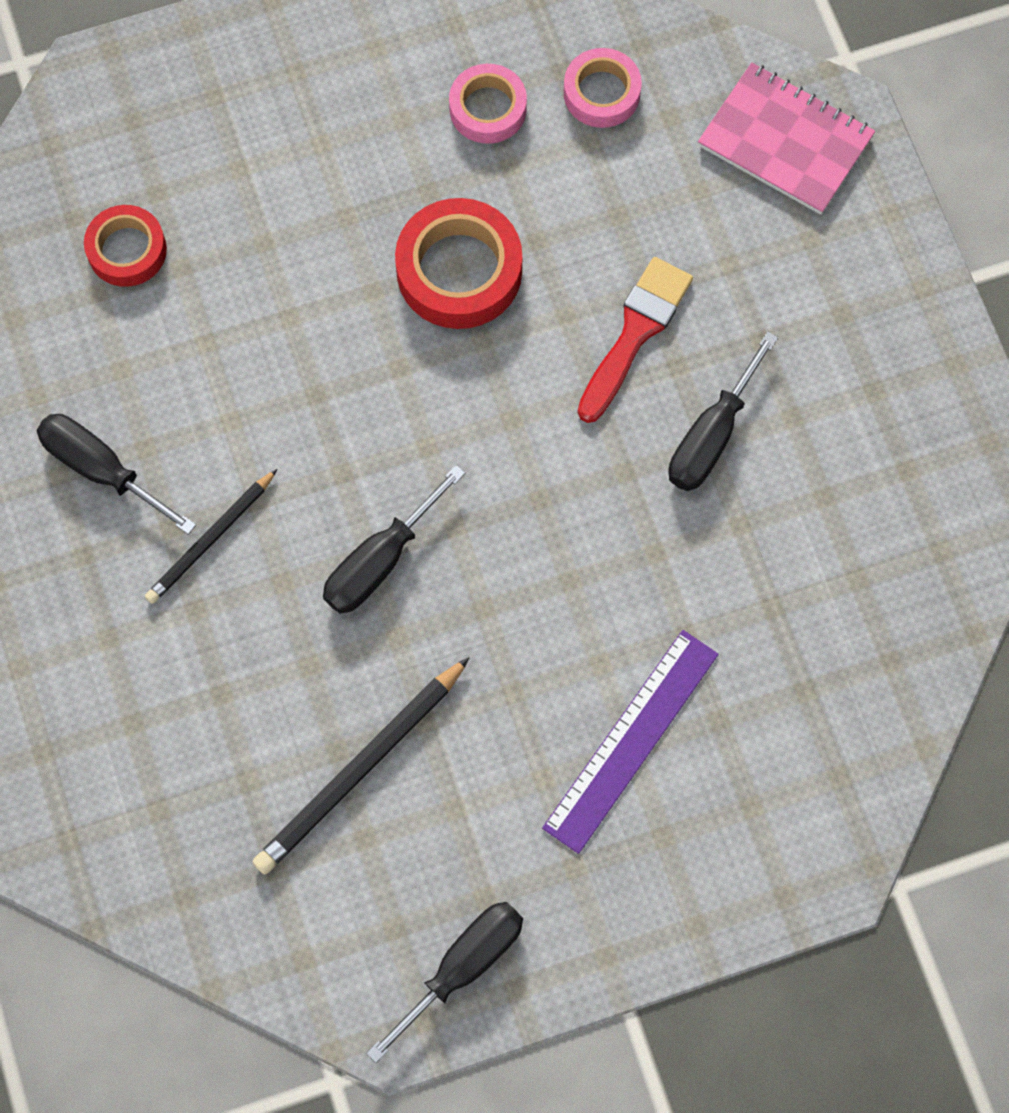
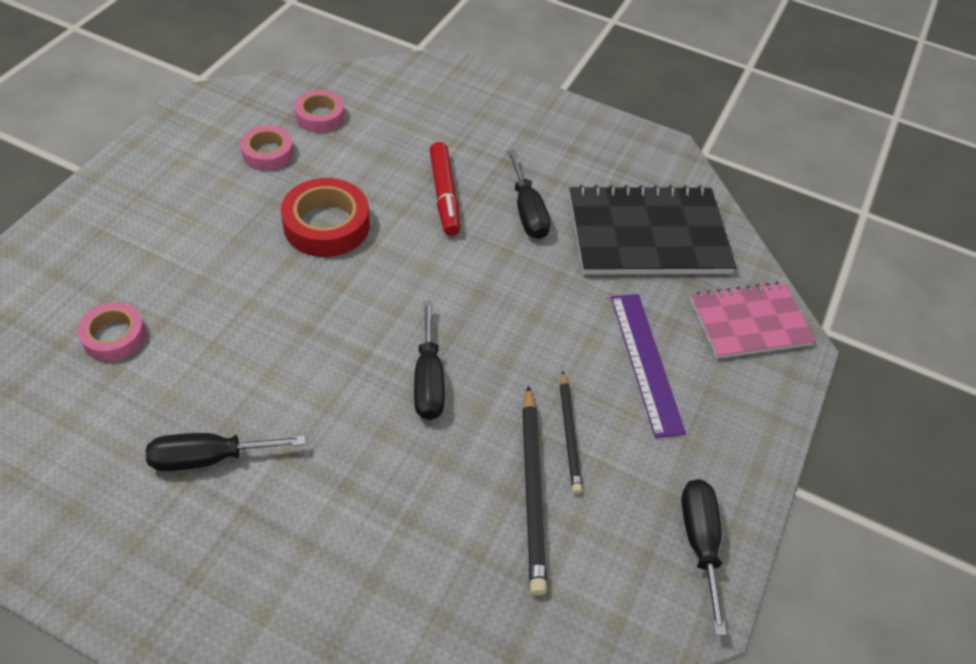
camera: 50 degrees left, 20 degrees down
(127, 250) = (114, 336): red tape -> pink tape
(211, 539) = (318, 442): black pencil -> black pencil (569, 434)
(635, 333) = (444, 195): red brush -> red marker
(785, 141) = (427, 86): pink notebook -> pink notebook (749, 322)
(826, 586) = (647, 234): none -> black notebook

